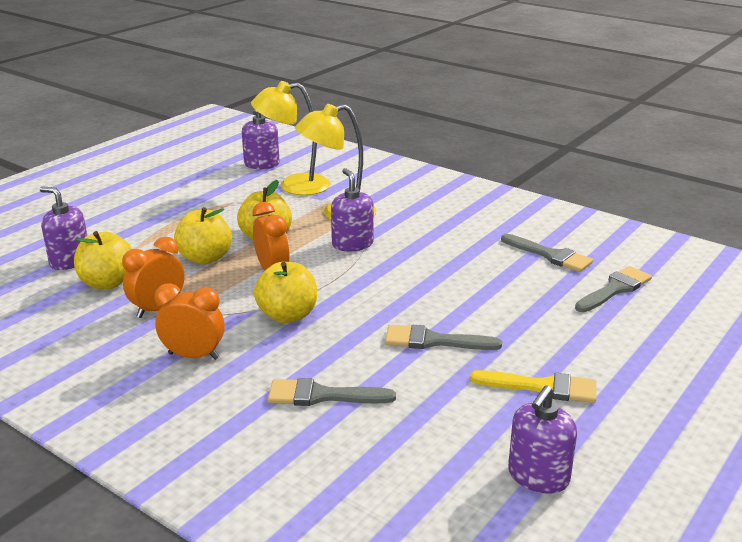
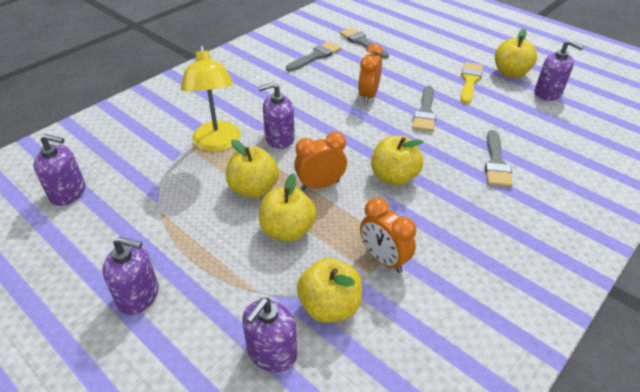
camera: 85 degrees left, 15 degrees up
(142, 206) = (138, 295): none -> purple soap dispenser
(193, 356) = (457, 230): orange clock -> orange clock (368, 96)
(294, 186) = (140, 169): yellow lamp -> none
(592, 437) = (510, 73): none -> yellow apple

